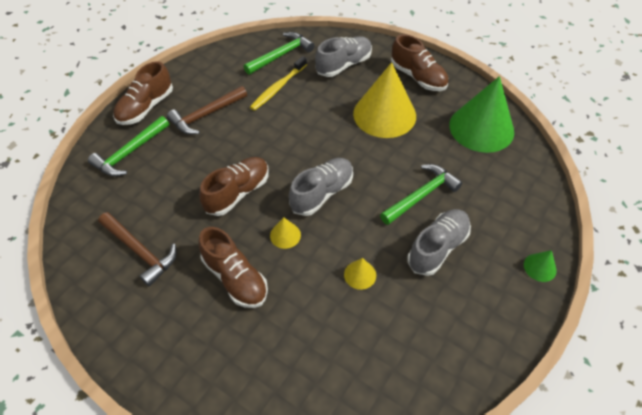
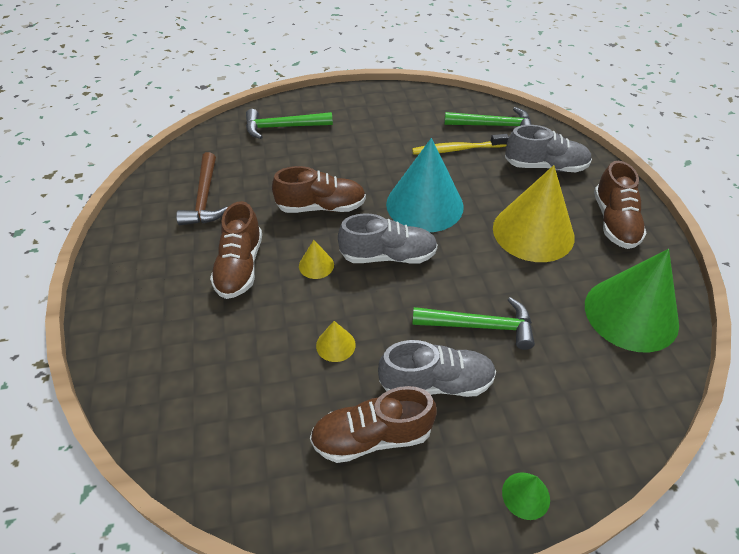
camera: 45 degrees right, 5 degrees down
(146, 107) = (333, 103): brown shoe -> brown shoe (372, 436)
(206, 115) = (370, 135): brown hammer -> none
(303, 142) = (424, 205): none -> turquoise cone

